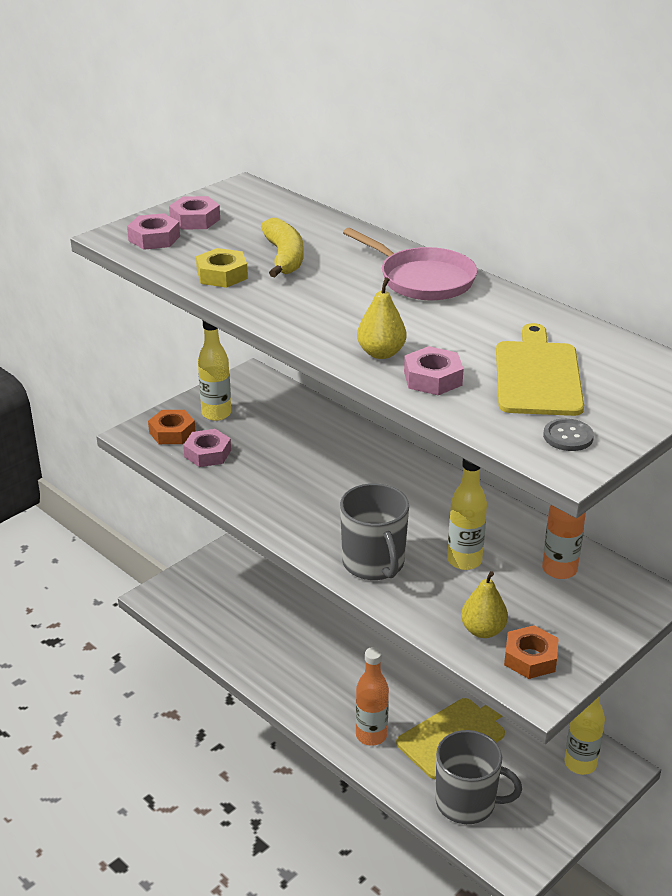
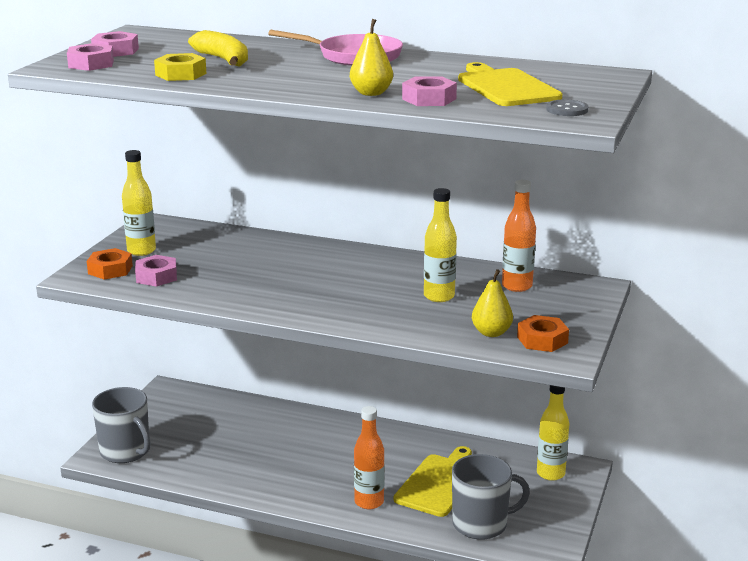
camera: 25 degrees left, 10 degrees down
(374, 563) = (367, 313): grey mug -> grey mug (126, 451)

